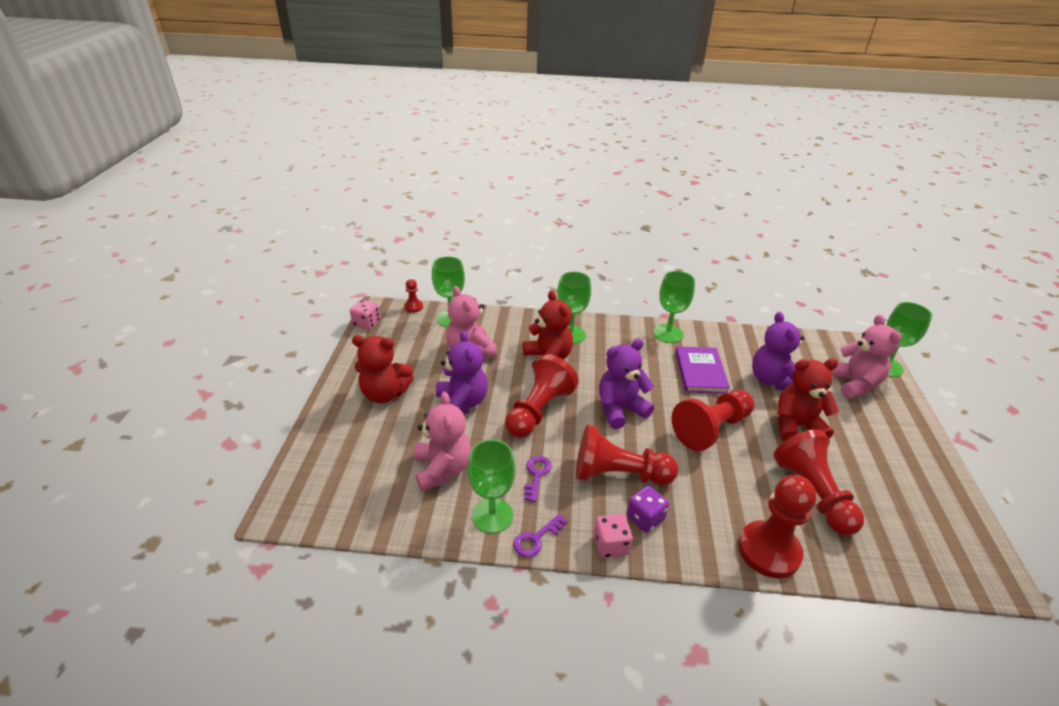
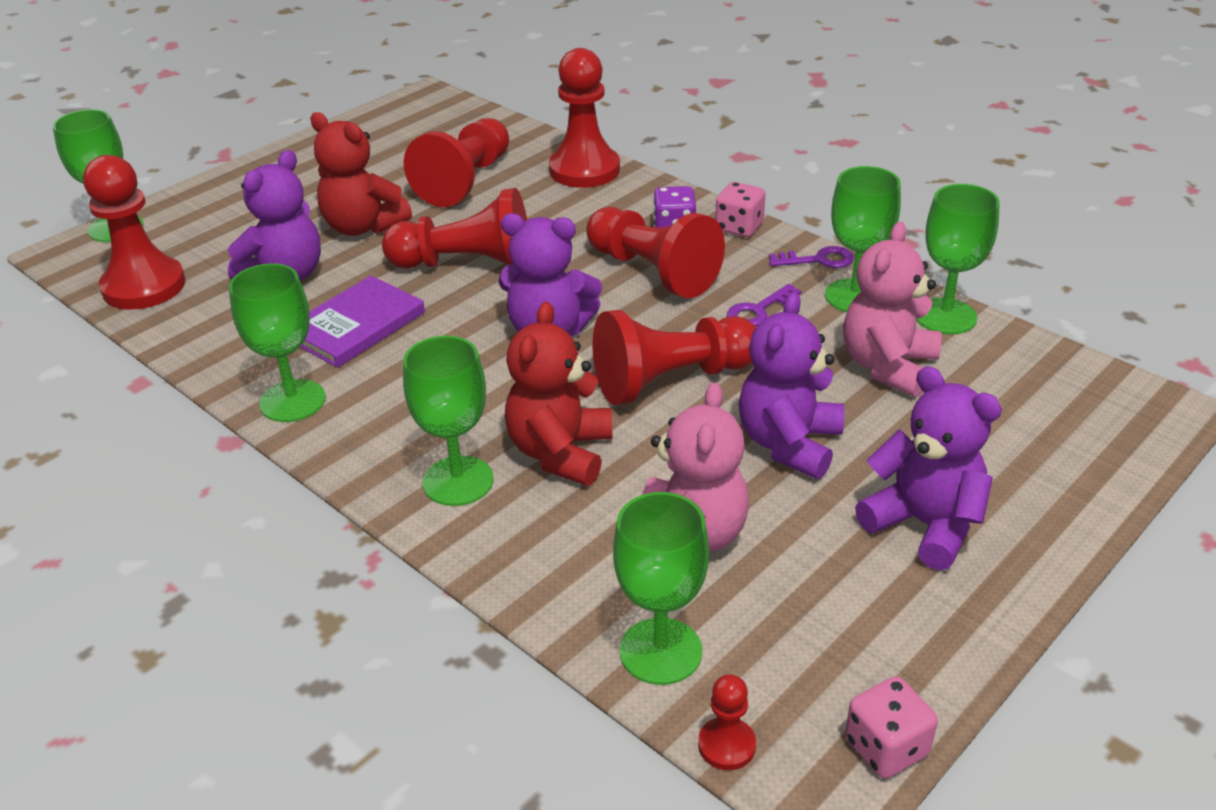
camera: 140 degrees left, 0 degrees up
(384, 393) = (924, 524): red teddy bear -> purple teddy bear
(429, 526) = (945, 316): none -> green goblet
(809, 347) = (144, 286): none -> red pawn
(854, 384) = (199, 230): pink teddy bear -> none

